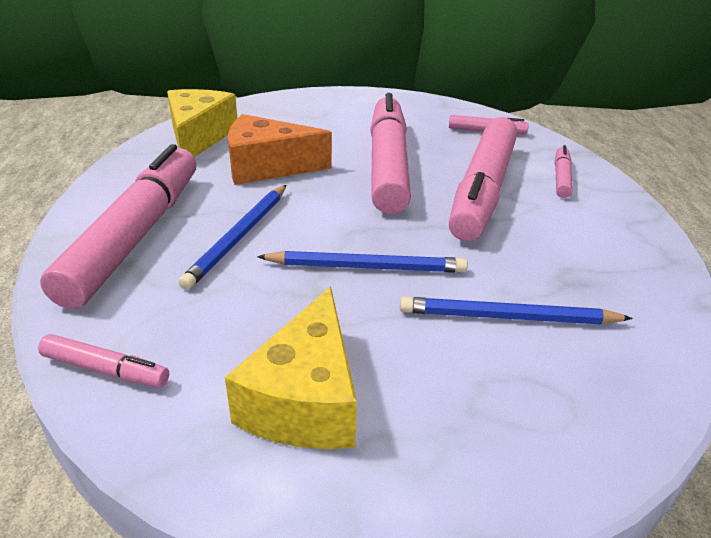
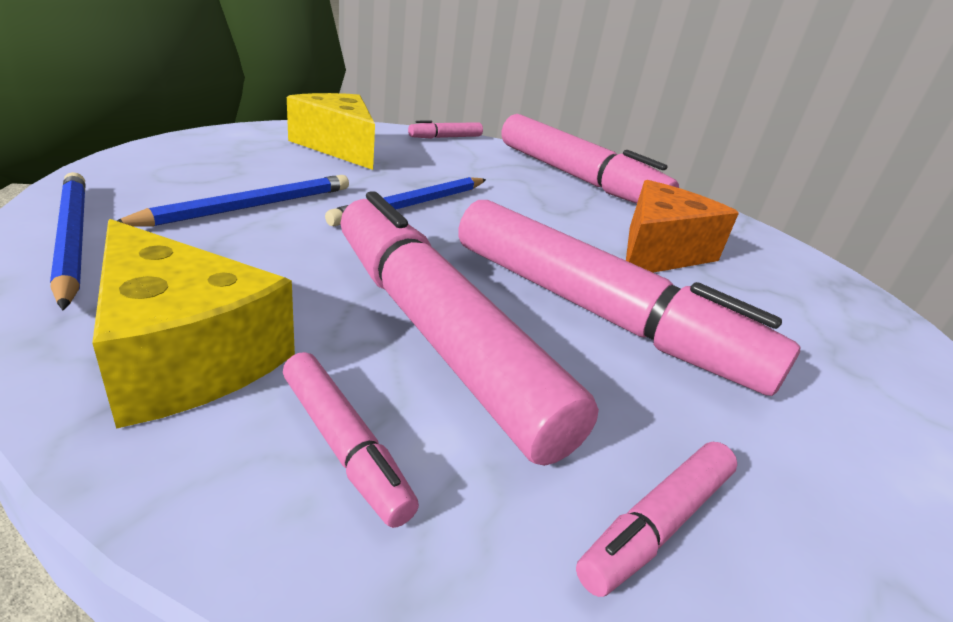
camera: 125 degrees right, 5 degrees down
(199, 137) = (773, 256): yellow cheese -> yellow cheese (185, 354)
(239, 237) = (529, 195): blue pencil -> blue pencil (71, 239)

